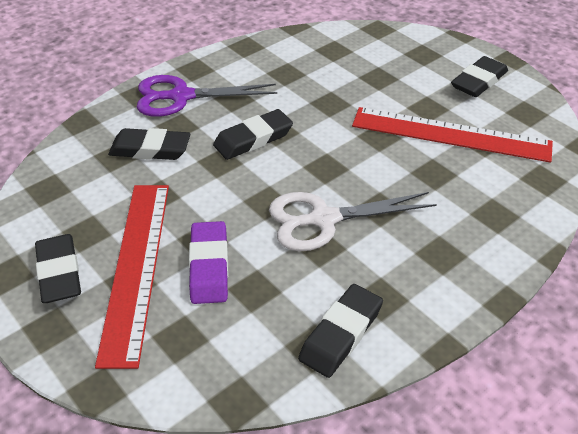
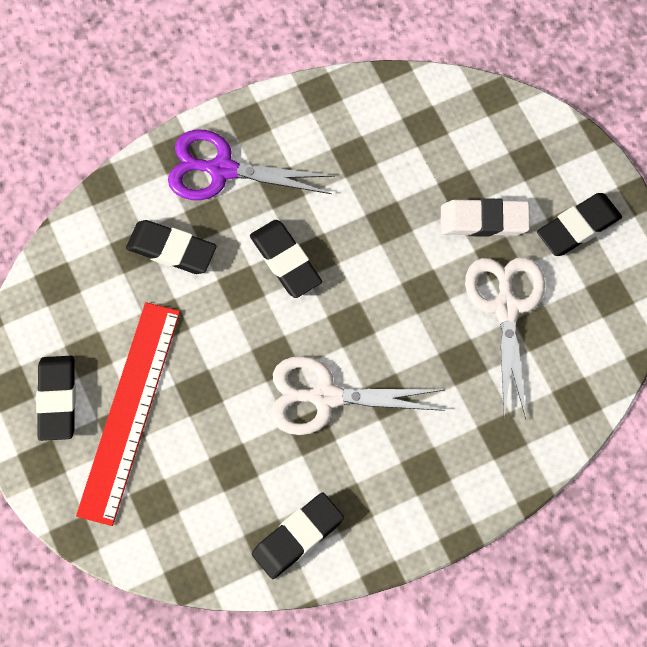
camera: 15 degrees right, 25 degrees up
(209, 266) = (198, 428): purple eraser -> none
(253, 139) = (285, 261): black eraser -> black eraser turned 75 degrees clockwise
(405, 90) = (484, 220): none -> white eraser
(450, 134) = (506, 308): red ruler -> white scissors

